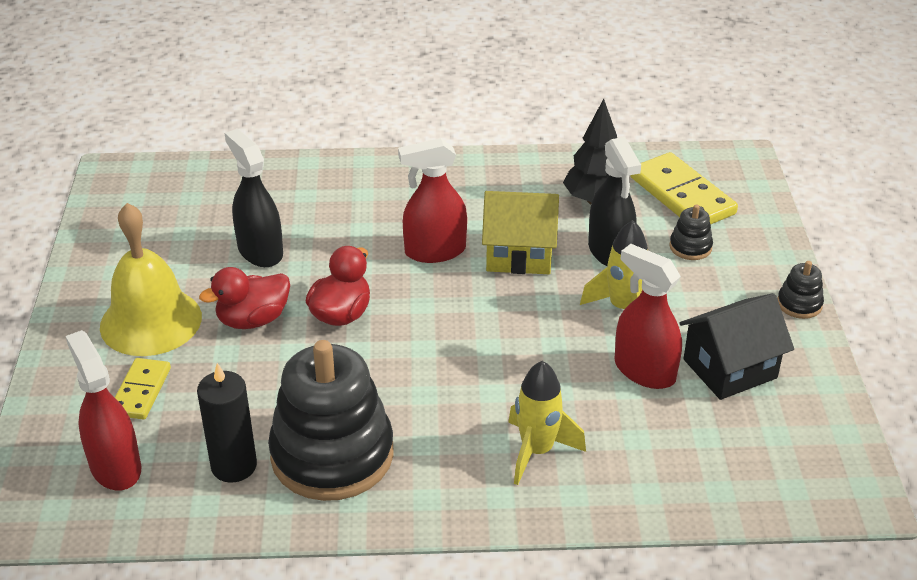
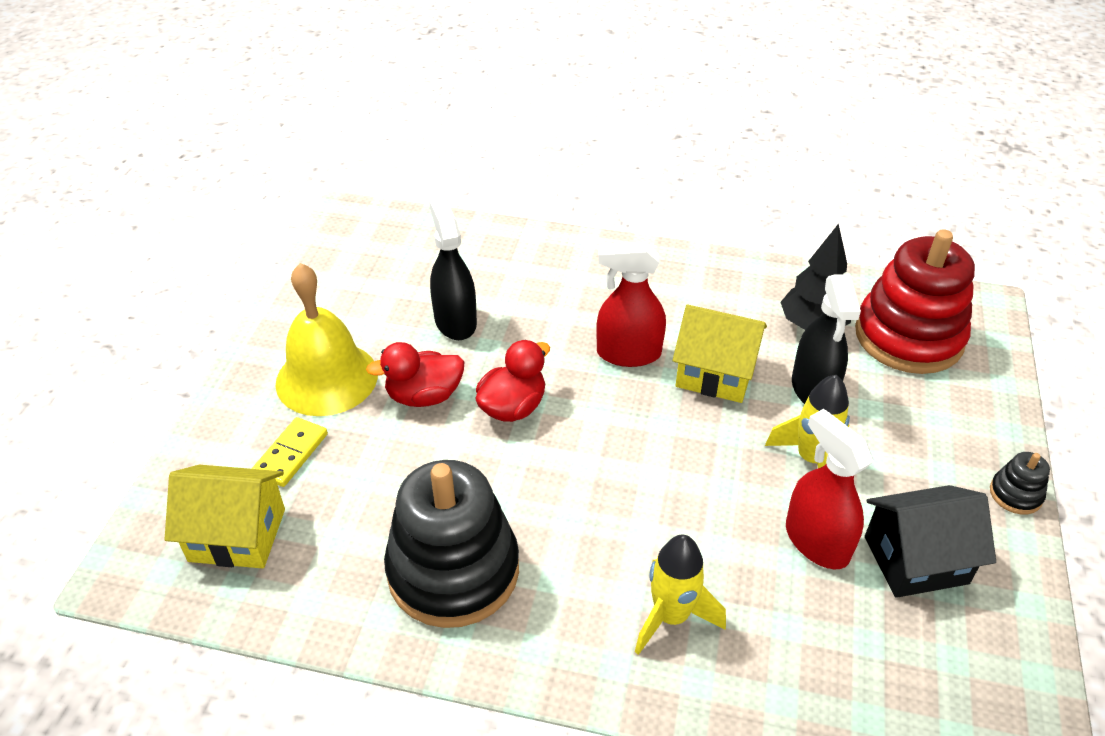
camera: 15 degrees right, 5 degrees up
(115, 467) = (237, 535): red spray bottle -> yellow house
(234, 466) = (351, 561): black candle -> none
(681, 195) = (908, 337): yellow domino -> red stacking toy
(690, 247) = (904, 400): black stacking toy -> none

